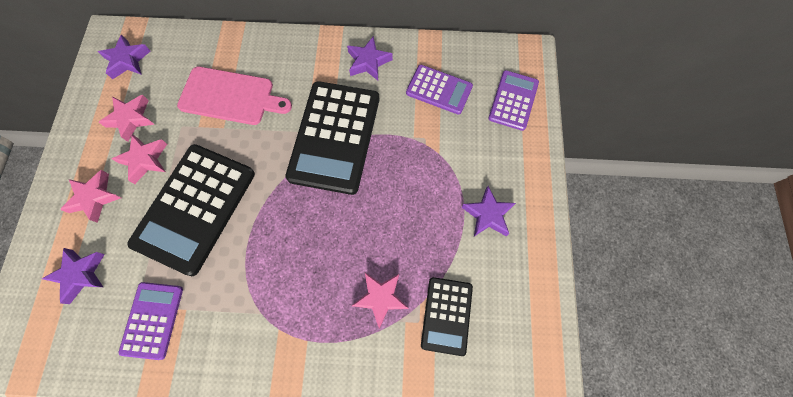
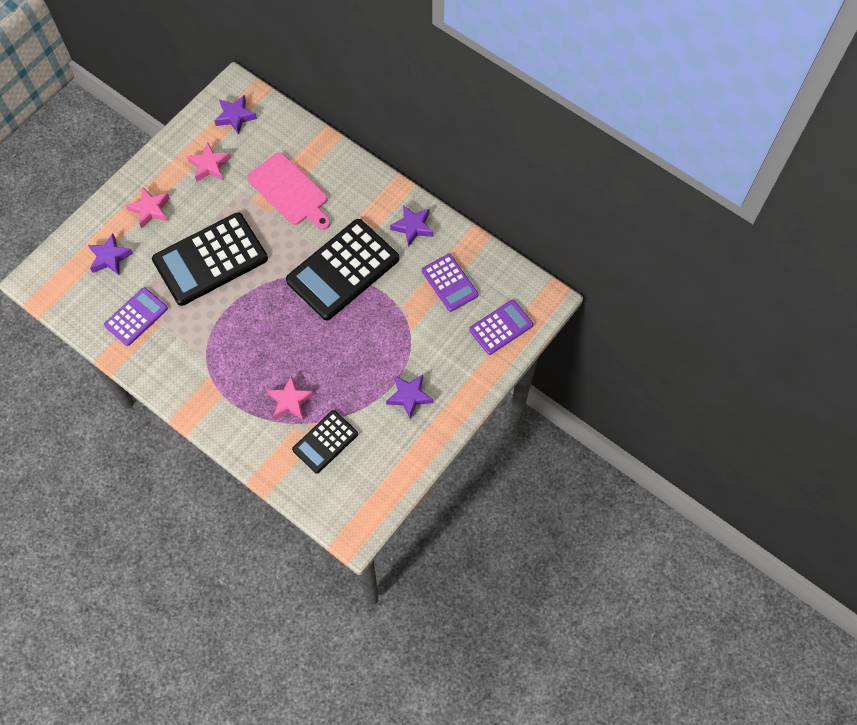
camera: 35 degrees right, 5 degrees down
(145, 160) = (199, 203): pink star -> none

